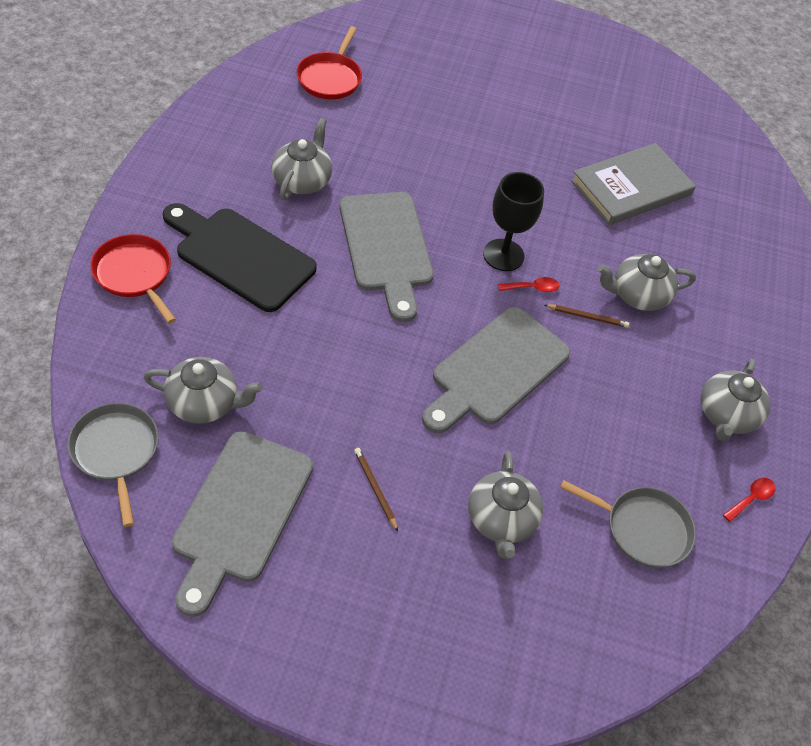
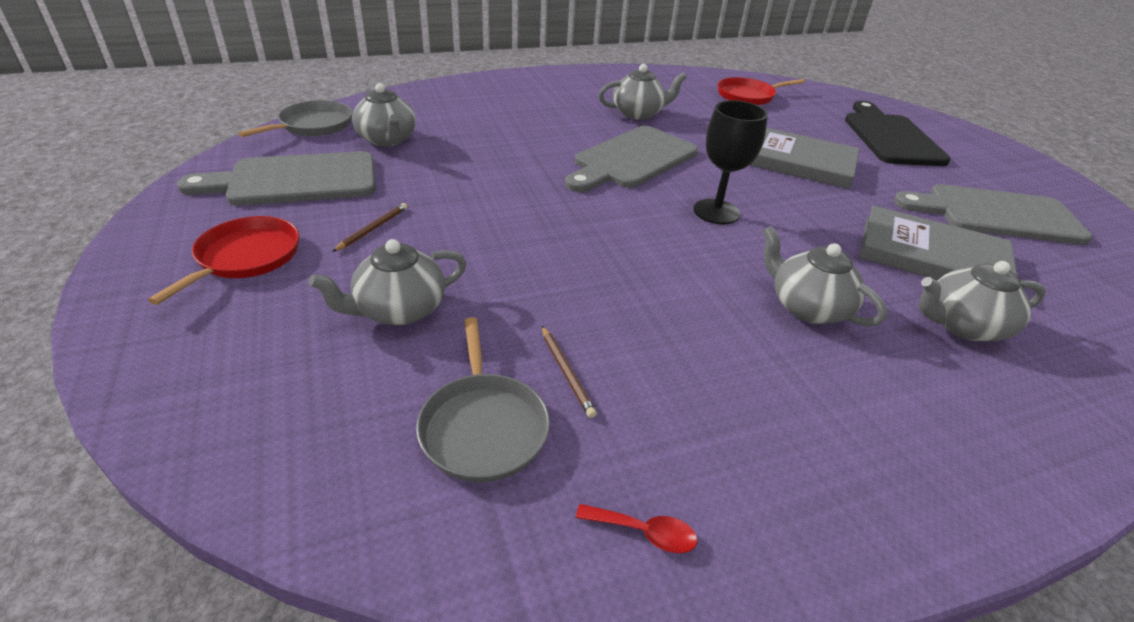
camera: 60 degrees right, 15 degrees down
(134, 274) = (470, 90): red pan -> red pan (246, 257)
(240, 256) = (536, 114): black cutting board -> black cutting board (890, 137)
(468, 148) = (796, 161): none -> grey book
(495, 370) = (580, 248): grey cutting board -> grey cutting board (995, 214)
(533, 288) = (706, 238): red spoon -> none
(587, 317) = (724, 282): brown pencil -> brown pencil (566, 372)
(726, 415) = (749, 448): grey teapot -> grey teapot (962, 325)

